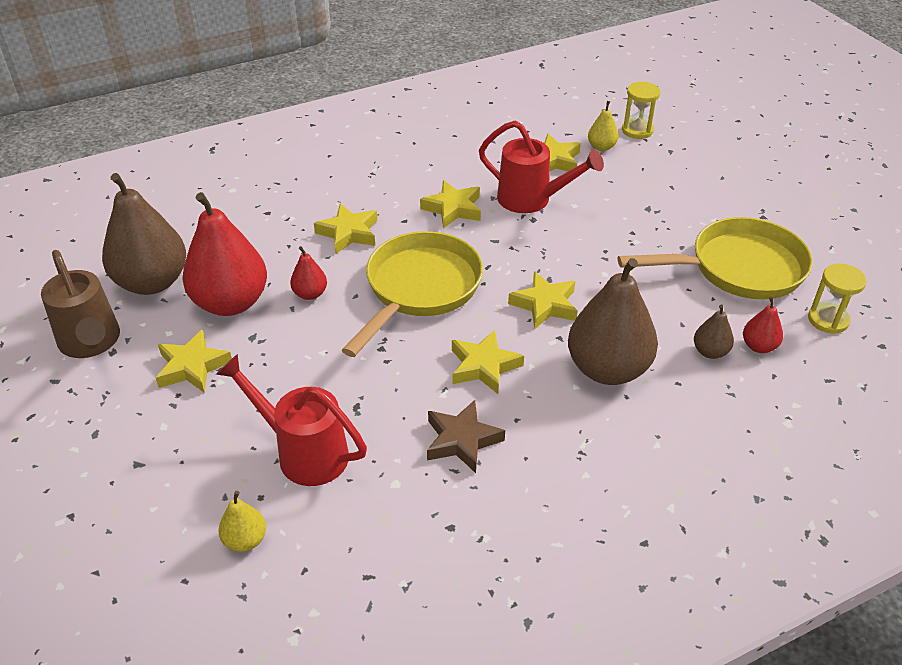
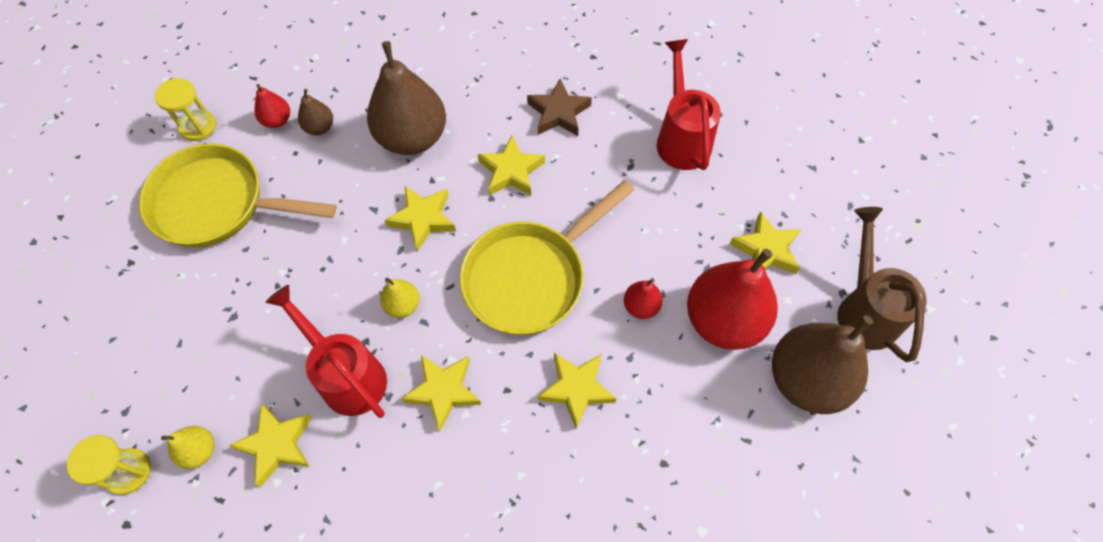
camera: 160 degrees left, 20 degrees up
(245, 540) = (734, 87): yellow pear -> yellow pear (403, 305)
(304, 452) = (681, 138): red watering can -> red watering can turned 150 degrees counterclockwise

